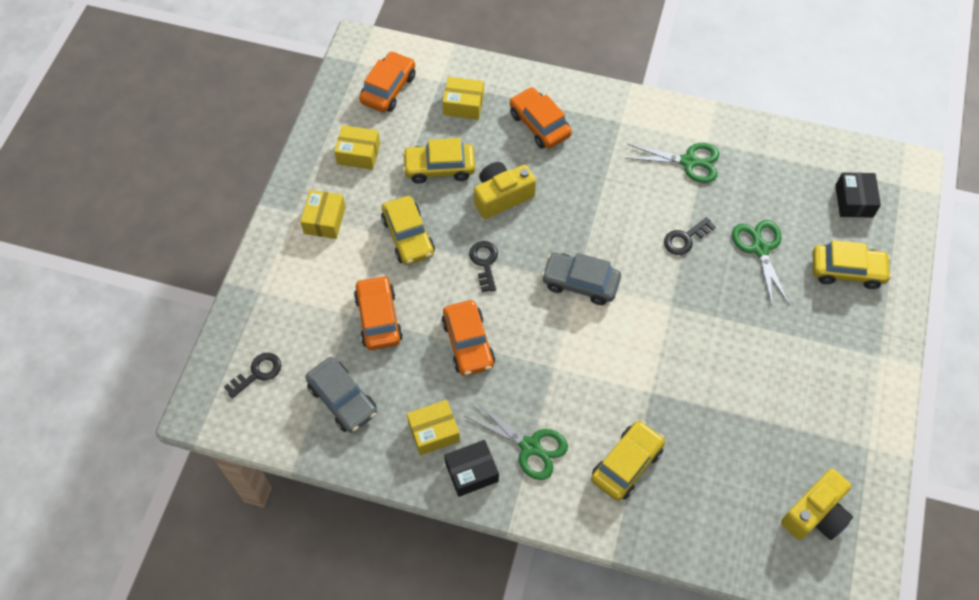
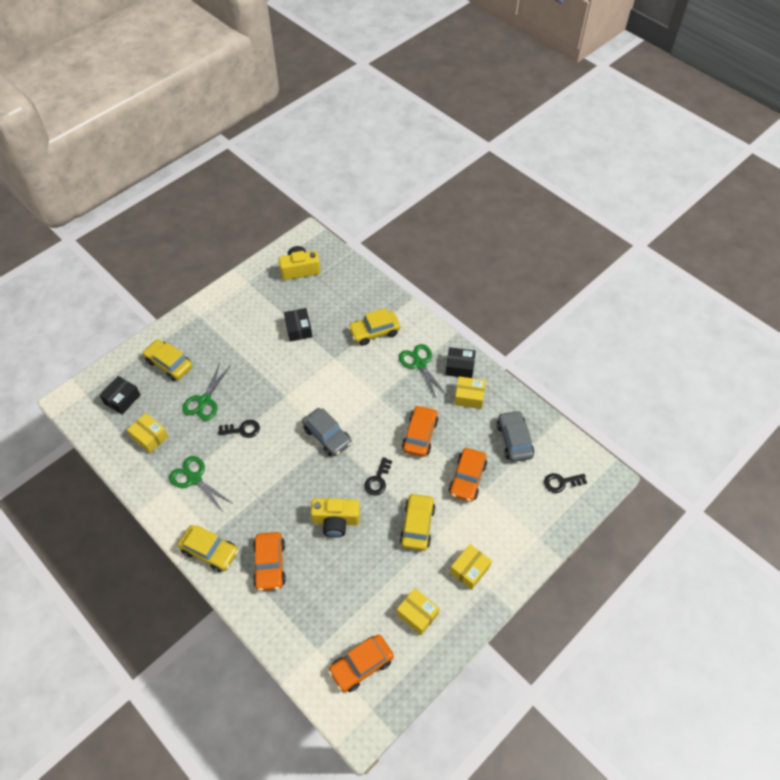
camera: 150 degrees left, 5 degrees down
(439, 168) = (364, 568): yellow car -> yellow car (210, 551)
(463, 105) = (313, 614): yellow box -> yellow box (150, 437)
(732, 410) = (298, 329): none -> black box

